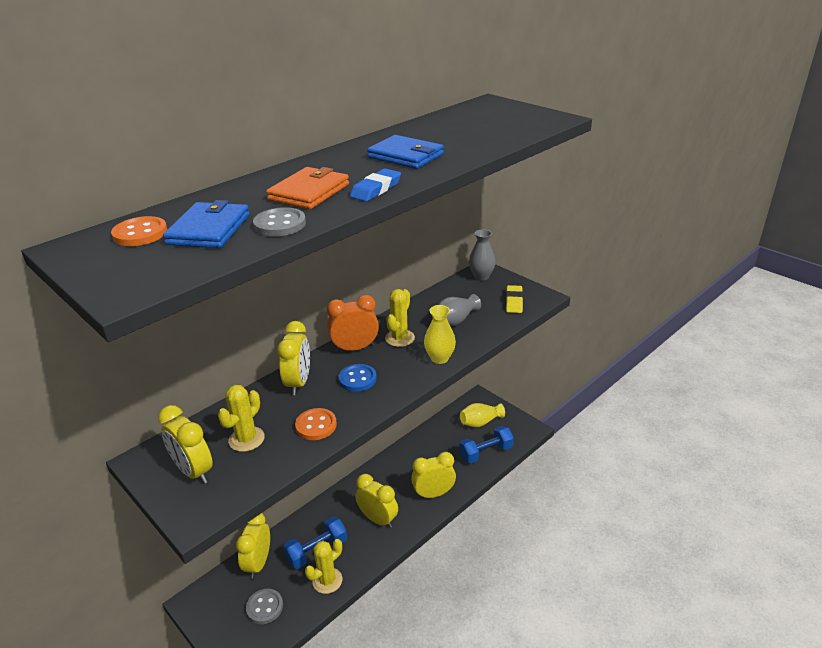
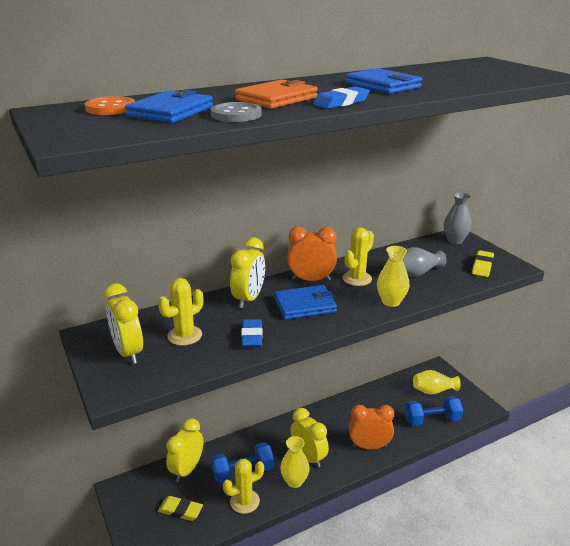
camera: 15 degrees right, 5 degrees down
(265, 607) = (180, 510): grey button -> yellow eraser
(316, 425) = (252, 336): orange button -> blue eraser
(357, 379) = (305, 305): blue button -> blue wallet
(371, 547) = (294, 481): none -> yellow vase
(433, 494) = (369, 446): yellow clock -> orange clock

